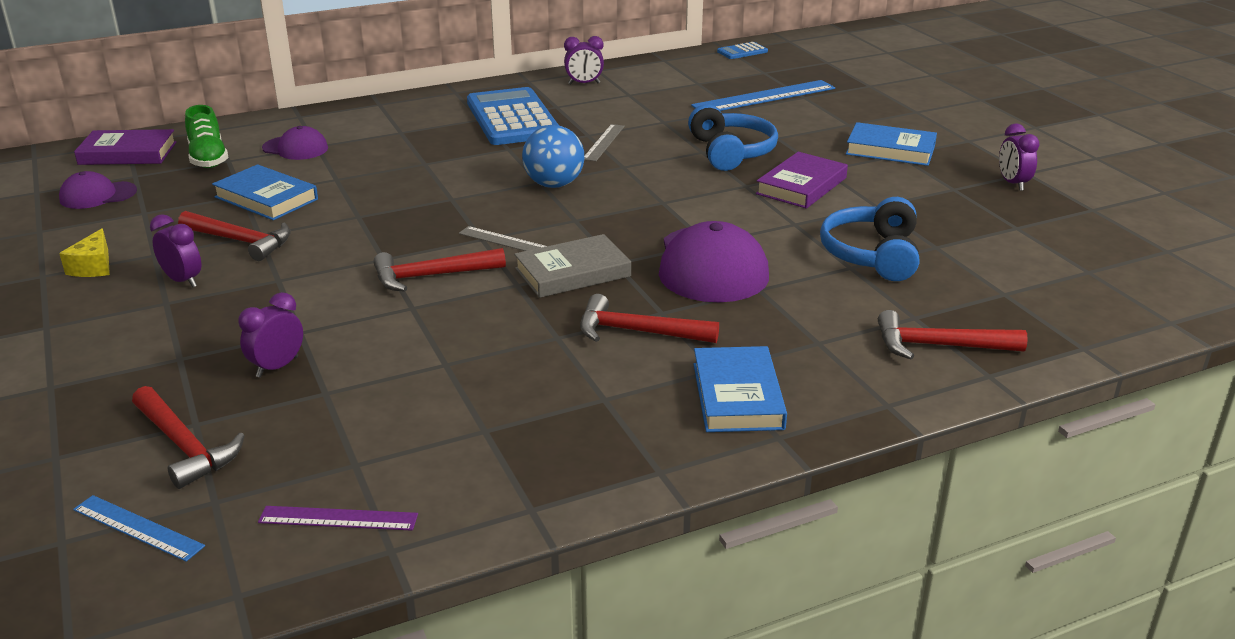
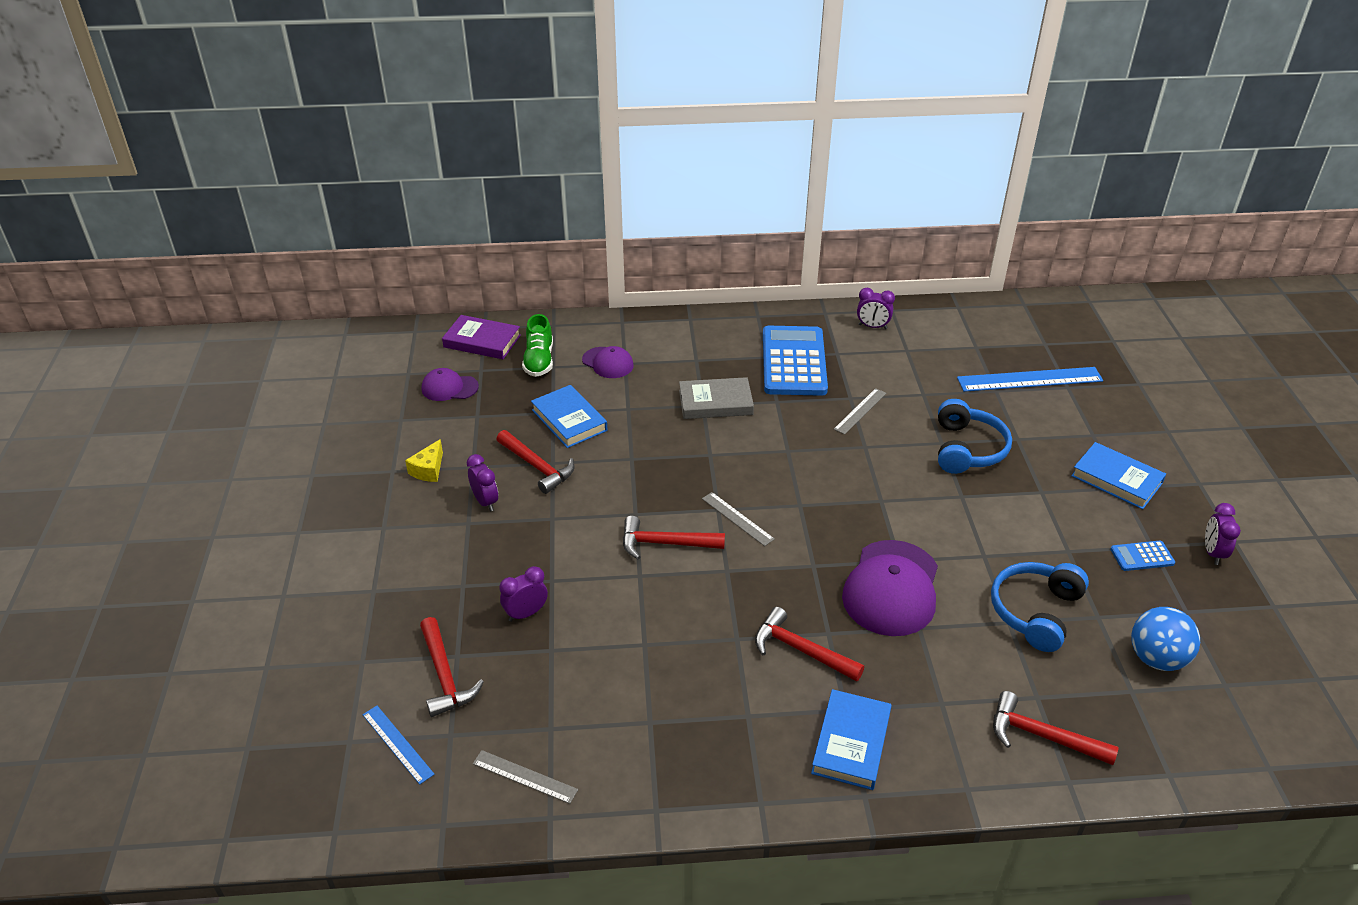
camera: 20 degrees right, 10 degrees up
(338, 518) = (525, 776): purple ruler -> grey ruler
(554, 184) = (798, 456): blue ball -> blue ball (1156, 658)
(572, 272) = (775, 568): grey book -> grey book (715, 402)
(742, 51) = (1037, 309): blue calculator -> blue calculator (1142, 556)
(801, 186) = (1011, 508): purple book -> none

